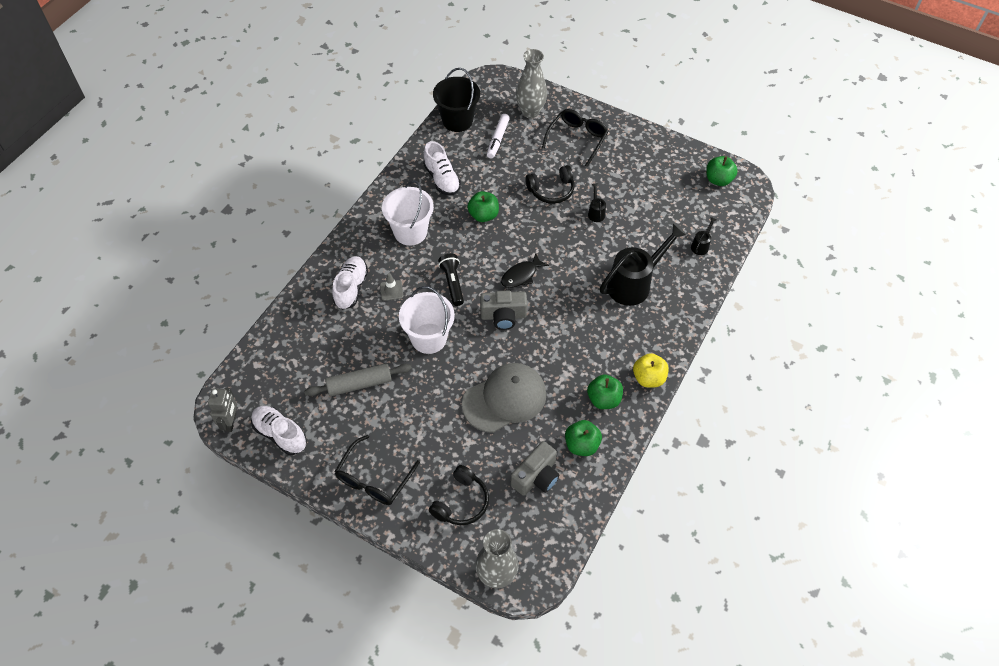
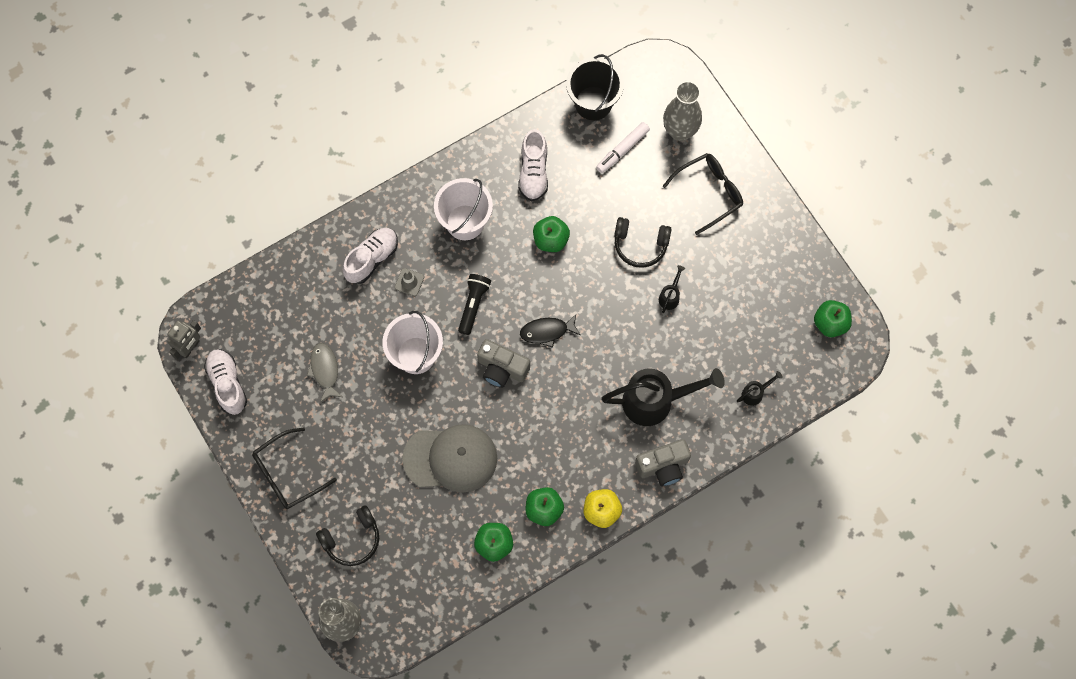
camera: 30 degrees right, 15 degrees up
(359, 384) = (324, 370): grey rolling pin -> grey fish
(536, 476) = (433, 552): grey camera -> grey camera (663, 466)

